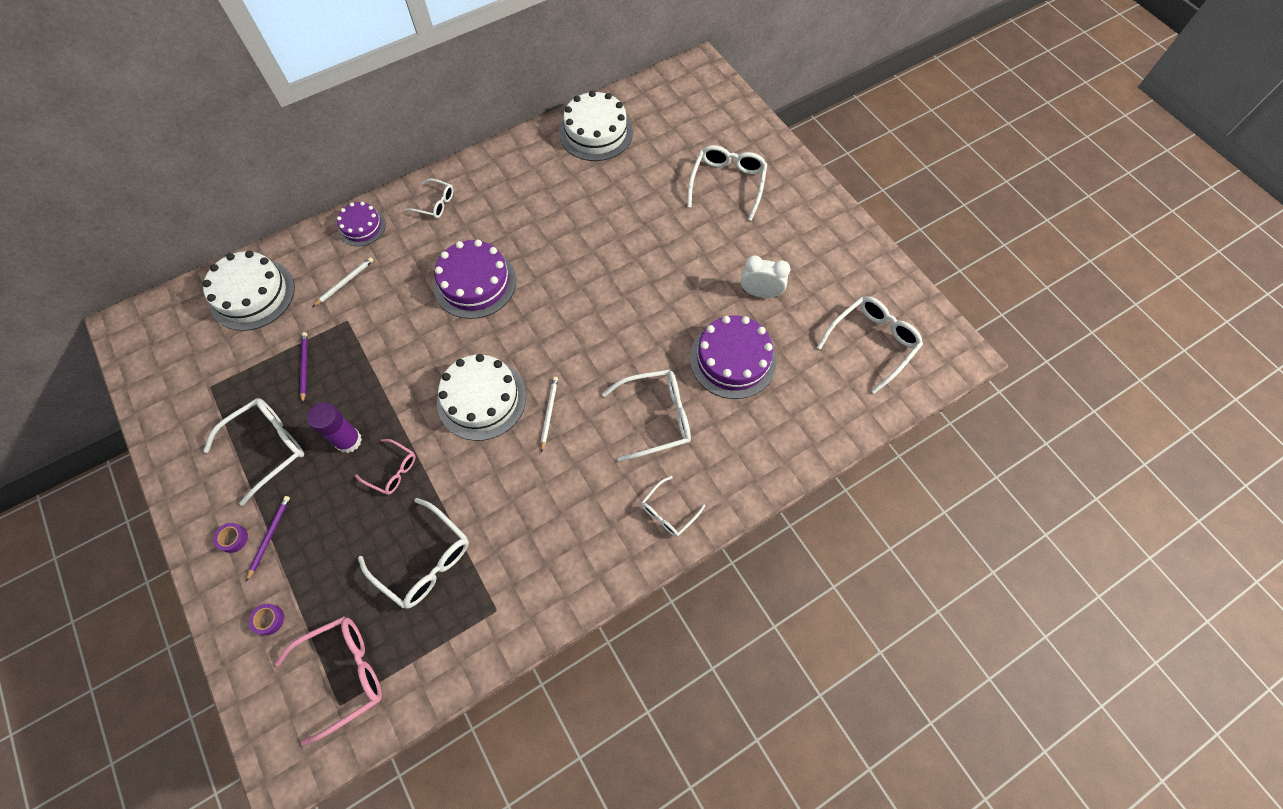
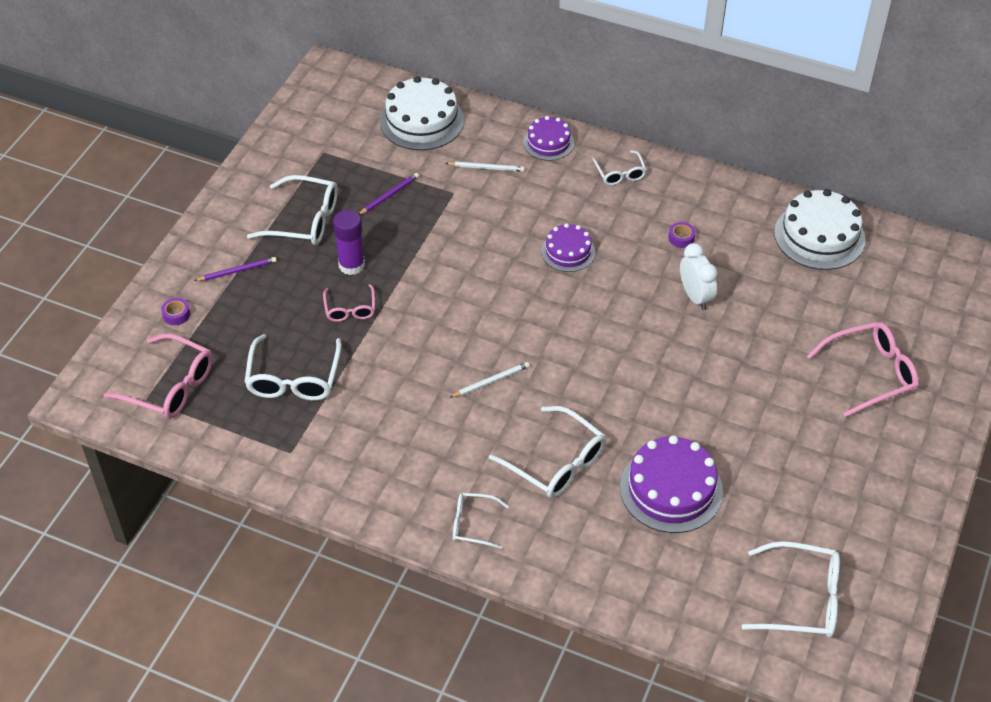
camera: 55 degrees right, 15 degrees down
(233, 539) = (219, 251): purple tape -> purple tape (681, 238)
(475, 283) = (568, 251): purple cake -> purple cake, size x0.59
(481, 399) = (463, 327): white cake -> none
(727, 184) = (870, 373): white glasses -> pink glasses
(760, 293) = (767, 471): white clock -> white clock (695, 297)

